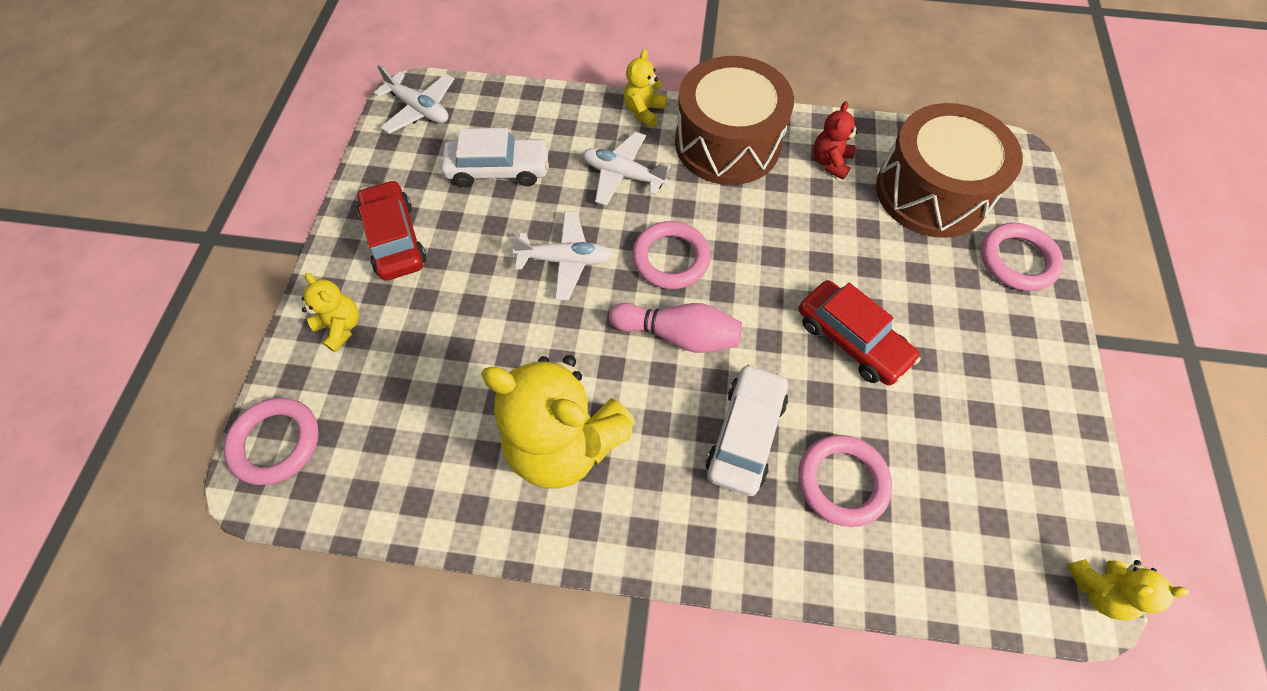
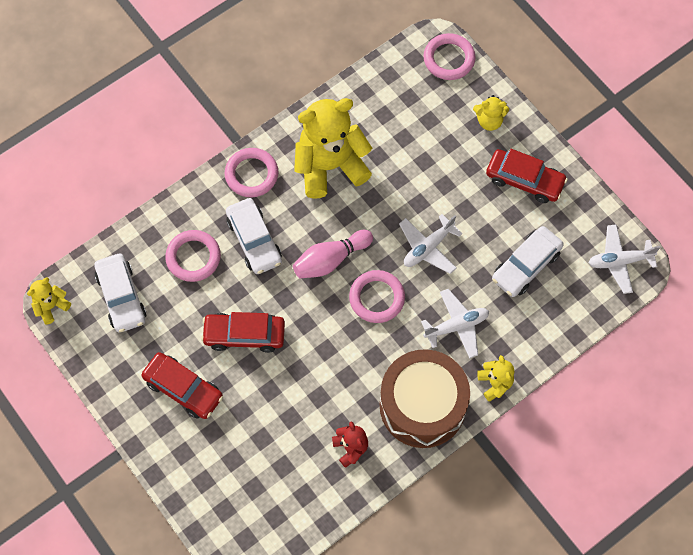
camera: 135 degrees right, 5 degrees up
(931, 192) = (274, 480): brown drum -> none
(971, 342) = (183, 389): none -> red car
(980, 514) = (121, 297): none -> white car
(1017, 260) = (192, 470): pink ring -> pink ring (251, 174)

